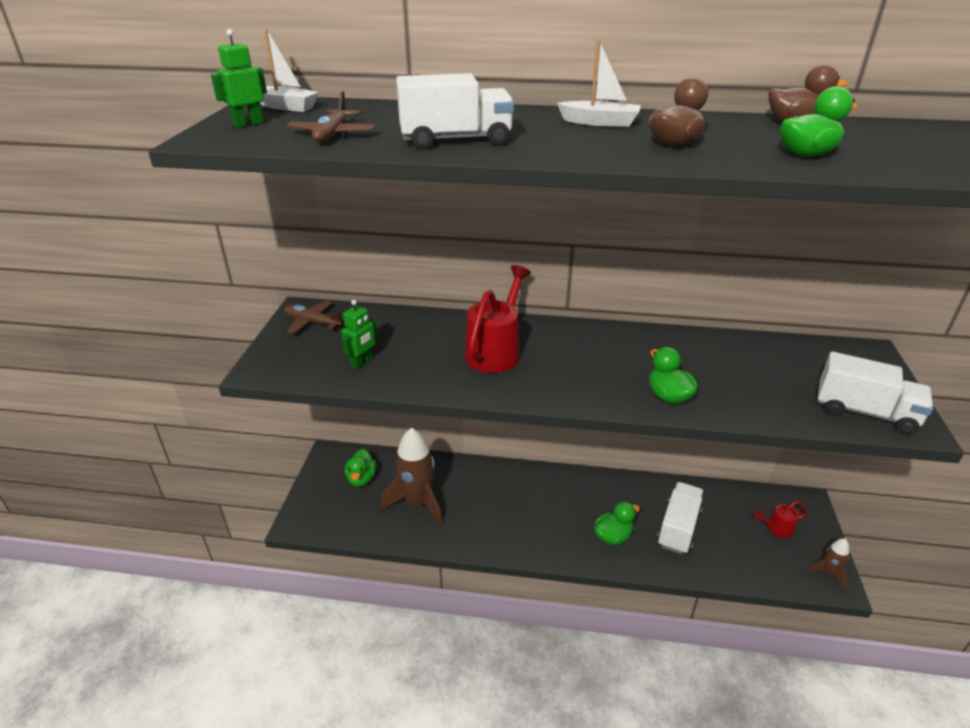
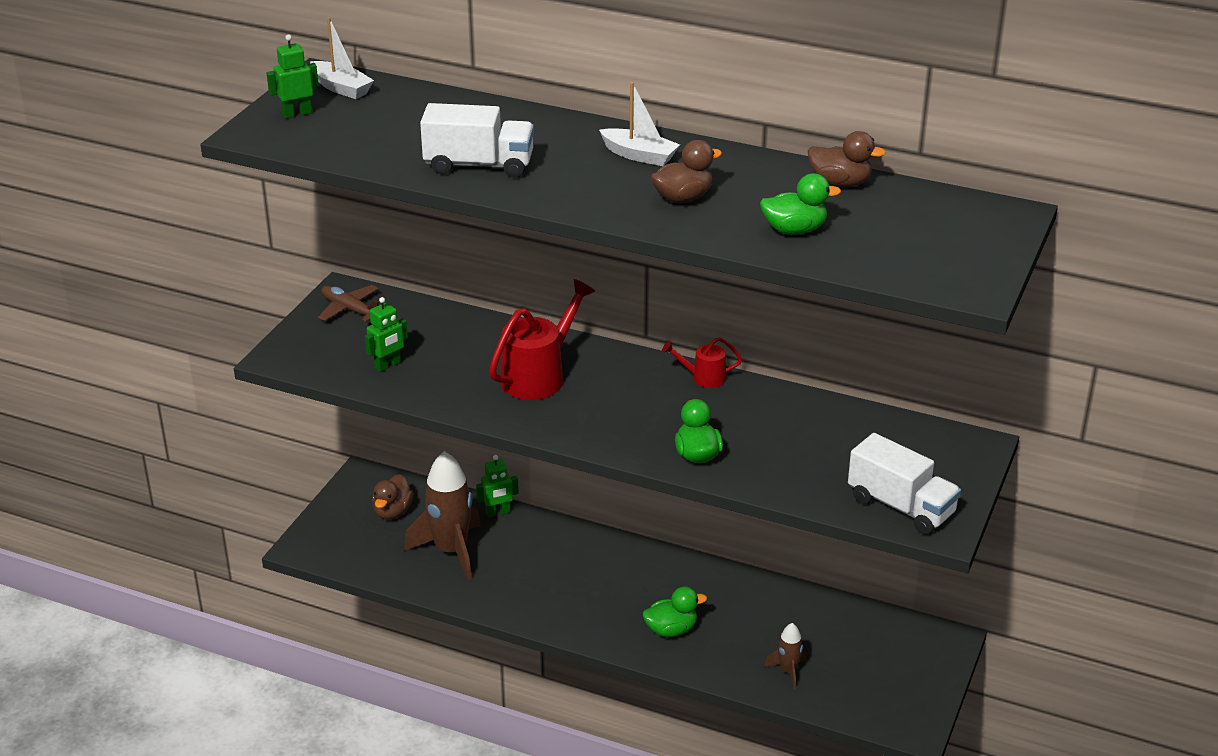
camera: 15 degrees right, 0 degrees up
(332, 135) = (369, 141): brown plane -> none
(361, 478) = (392, 511): green duck -> brown duck
(442, 464) = (498, 513): none -> green robot
(678, 528) = (758, 636): white truck -> none
(776, 529) = (884, 660): red watering can -> red watering can (703, 377)
(828, 574) = (912, 717): brown rocket -> brown rocket (788, 671)

